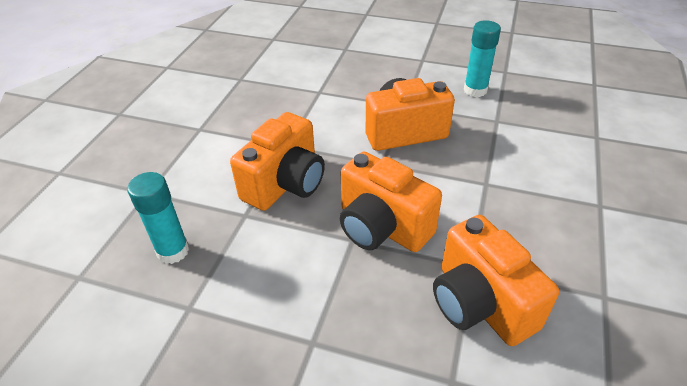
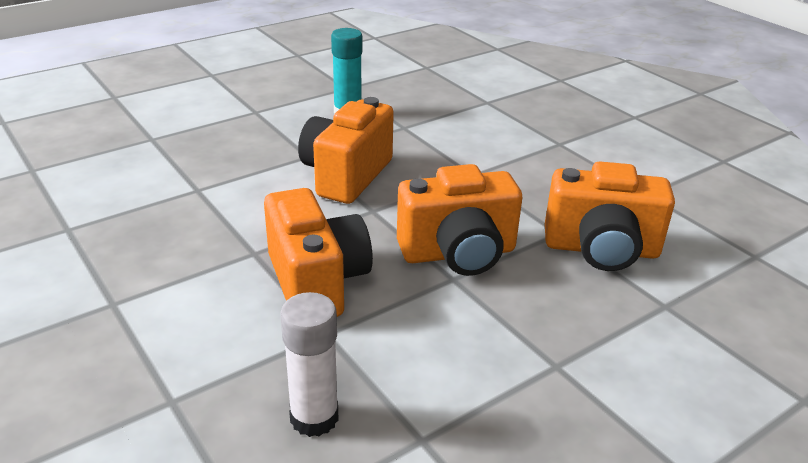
camera: 55 degrees left, 10 degrees down
(173, 251) = (314, 417): turquoise glue stick -> white glue stick

